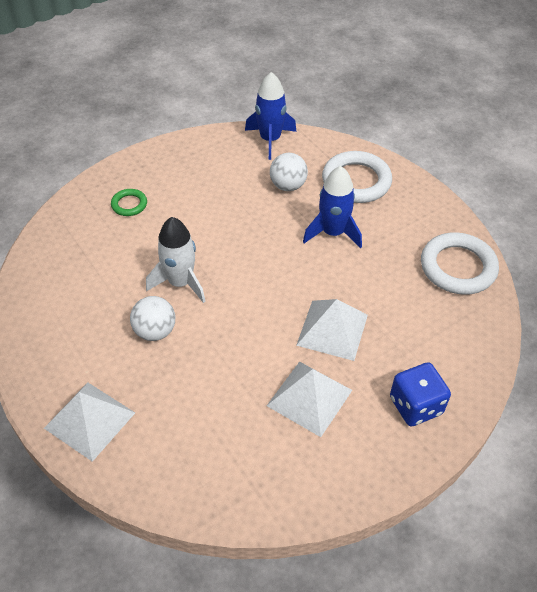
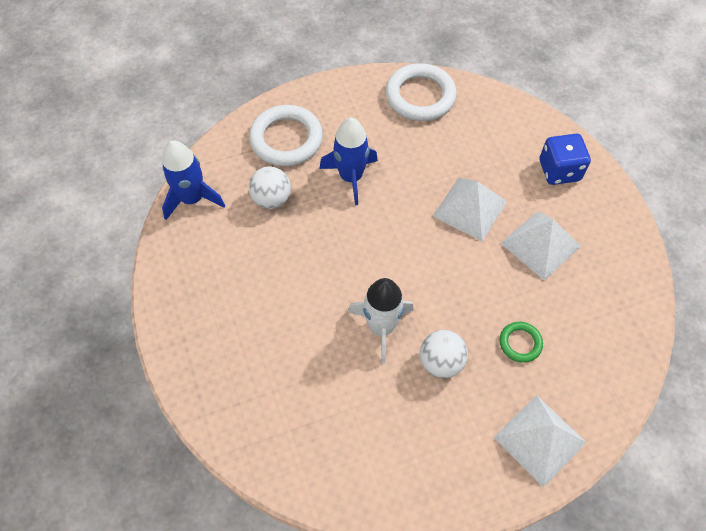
camera: 75 degrees left, 10 degrees up
(129, 204) = (246, 362): green ring -> green ring (520, 343)

